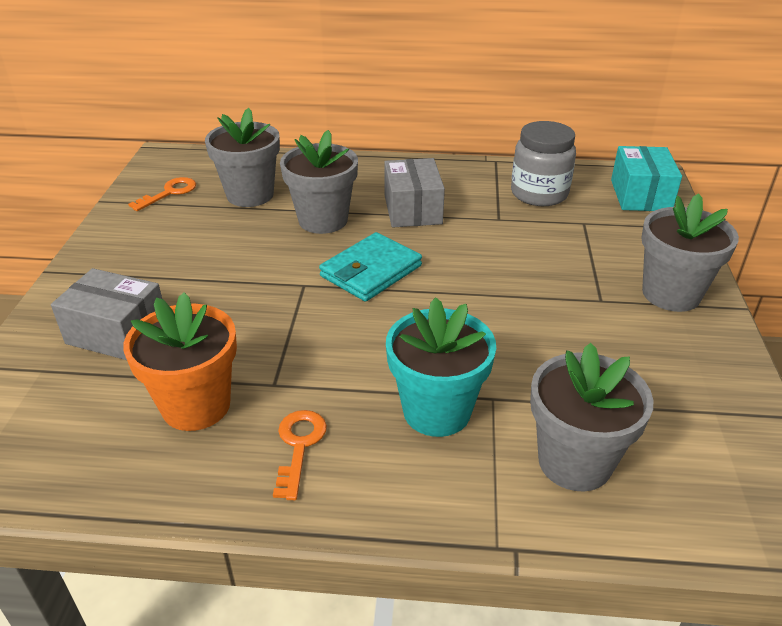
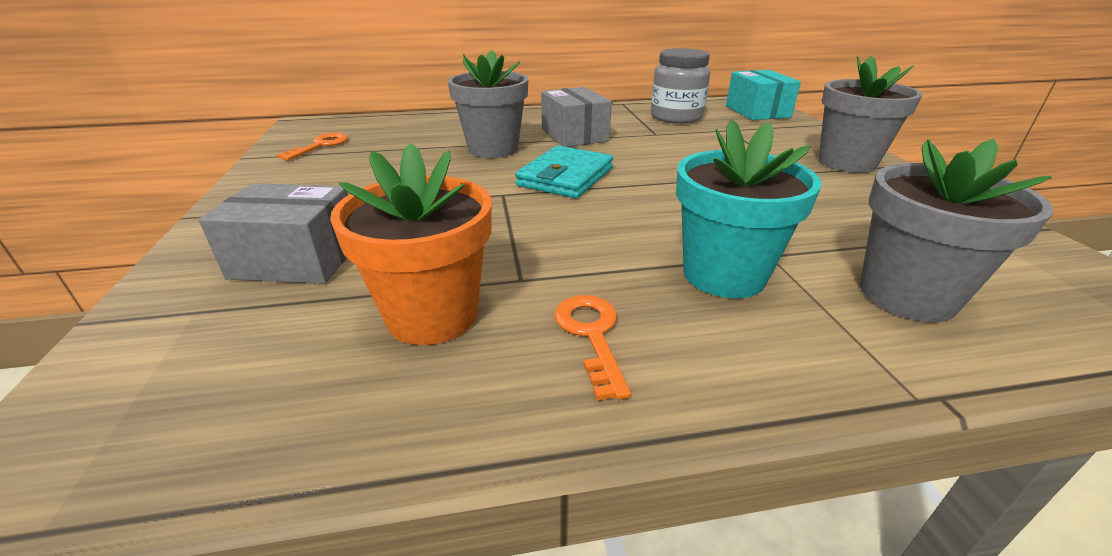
camera: 15 degrees left, 5 degrees down
(250, 195) = (408, 140): grey flower pot -> none

